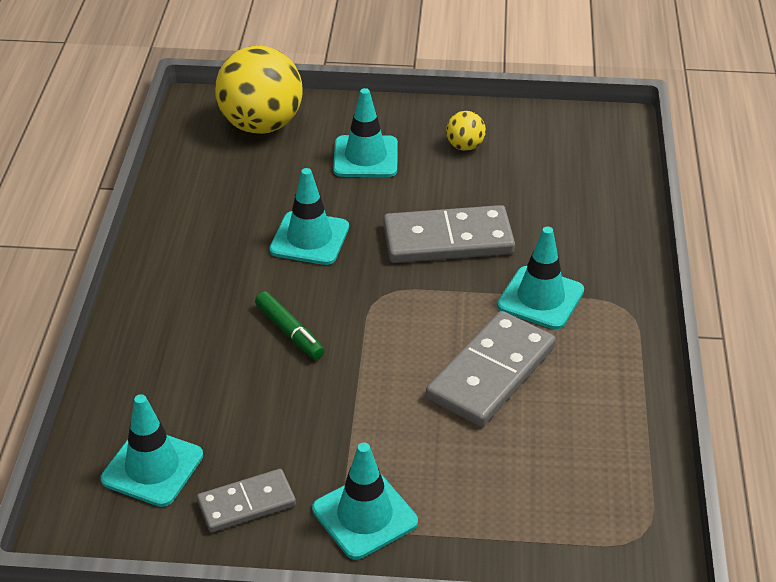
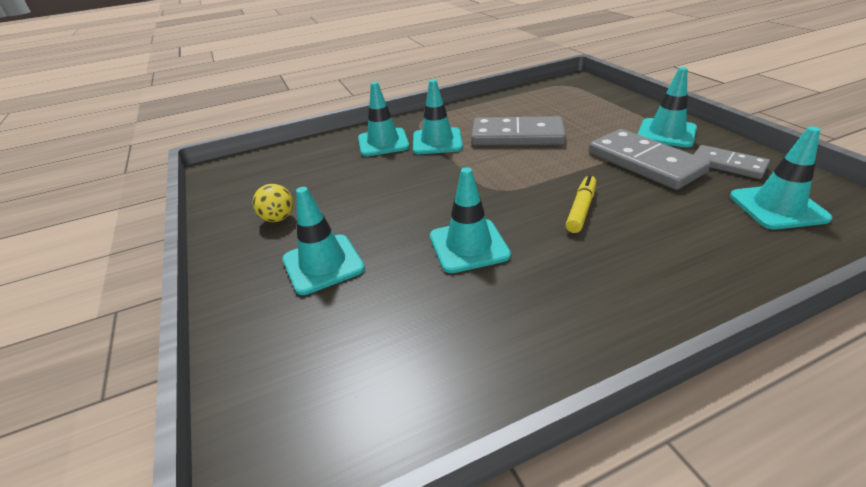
camera: 115 degrees left, 5 degrees down
(261, 125) = (296, 374): yellow ball -> none
(289, 332) = (581, 209): green marker -> yellow marker
(448, 240) = (409, 186): grey domino -> grey domino (644, 162)
(579, 254) = (383, 143): none -> turquoise traffic cone

